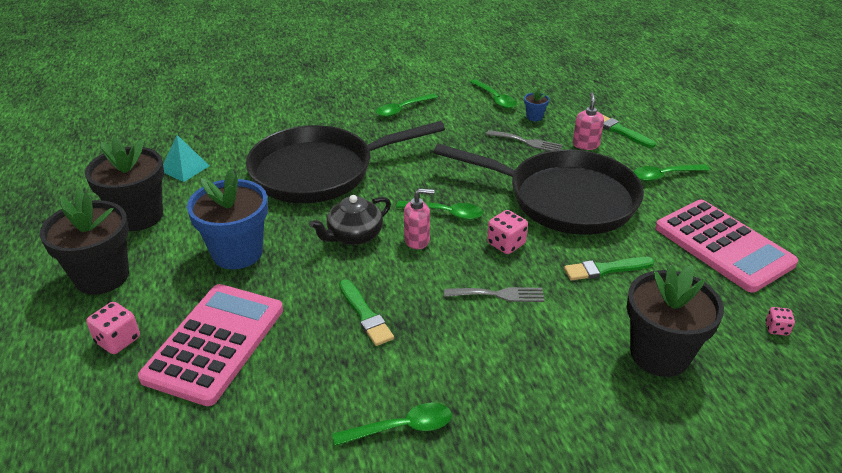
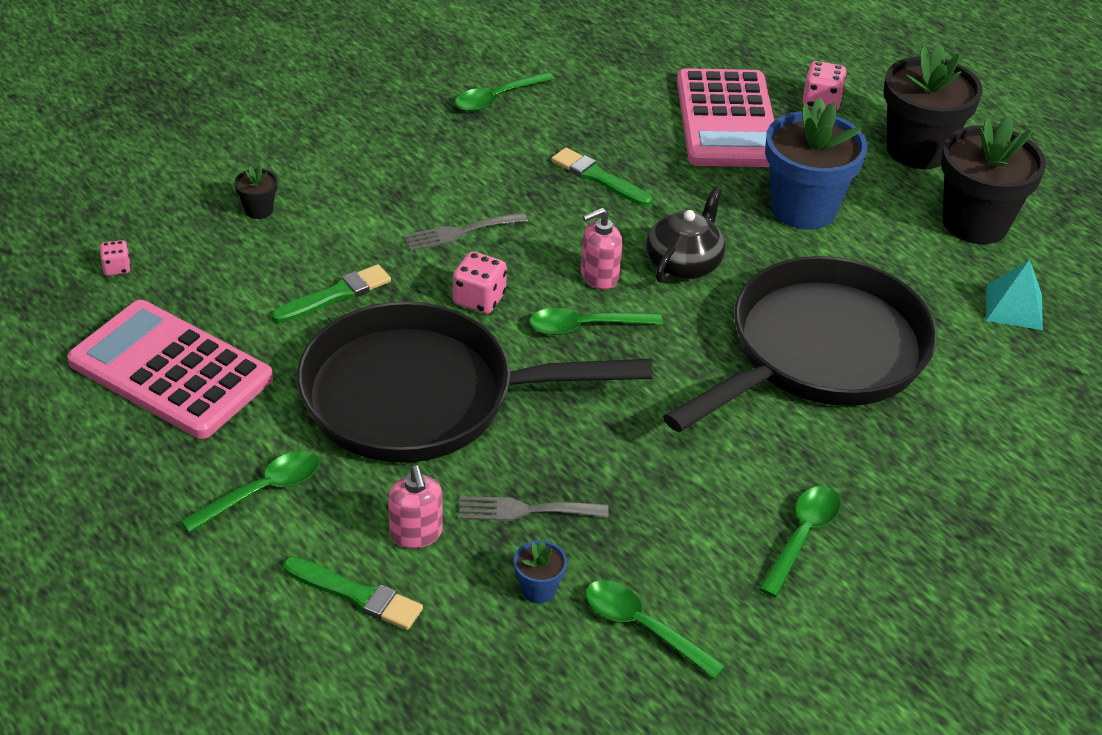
camera: 155 degrees right, 5 degrees up
(659, 354) = (258, 210): black flower pot -> black flower pot, size x0.42

